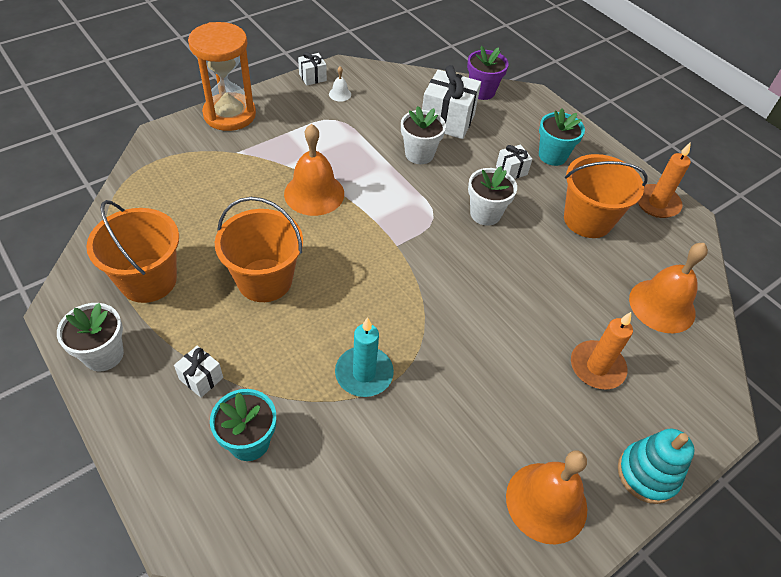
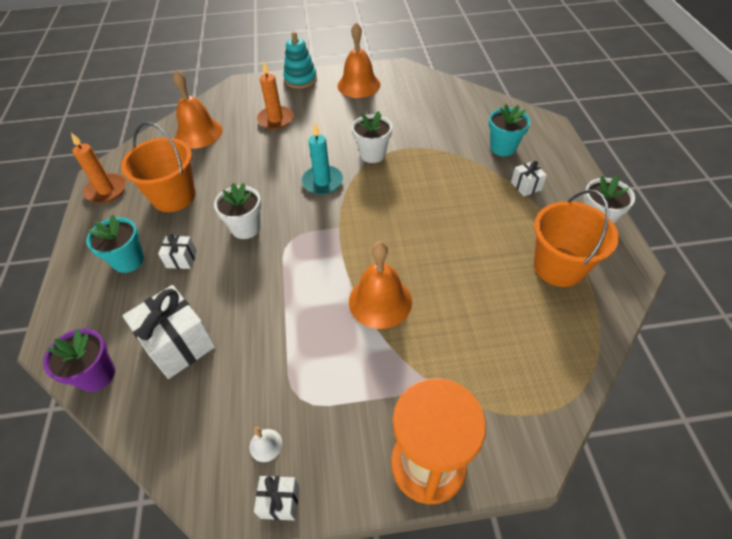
camera: 145 degrees left, 0 degrees up
(264, 280) = (460, 235): orange bucket -> none
(364, 373) = (417, 157): turquoise candle -> turquoise candle (322, 182)
(419, 154) = (247, 309): white flower pot -> white flower pot (372, 154)

